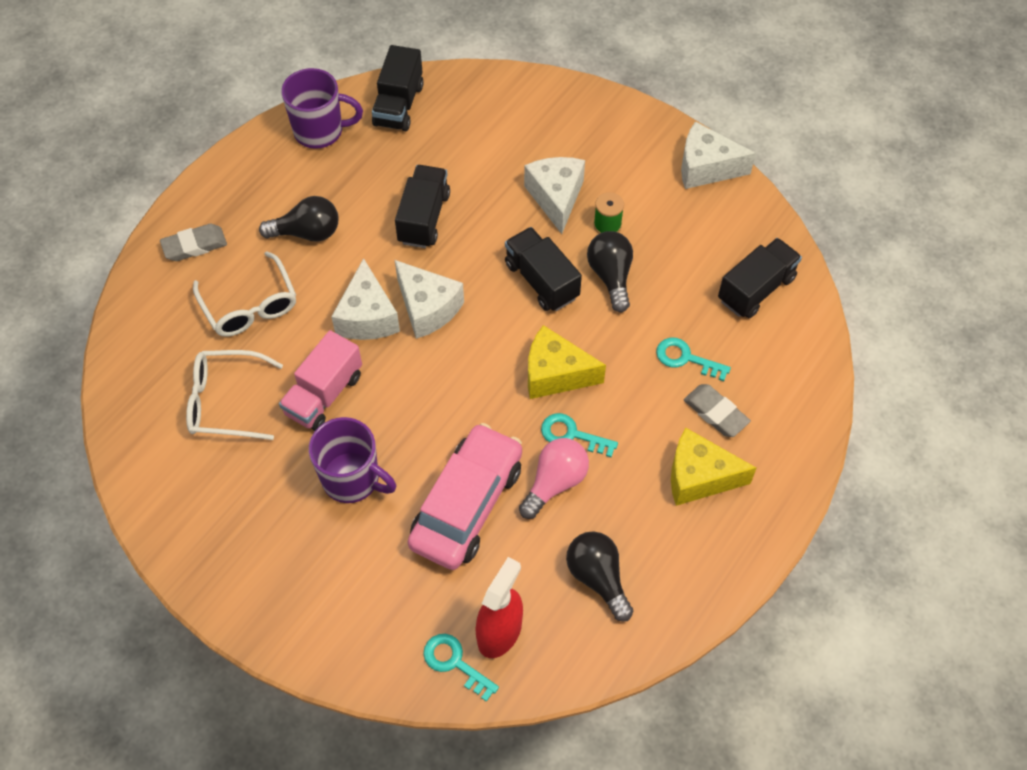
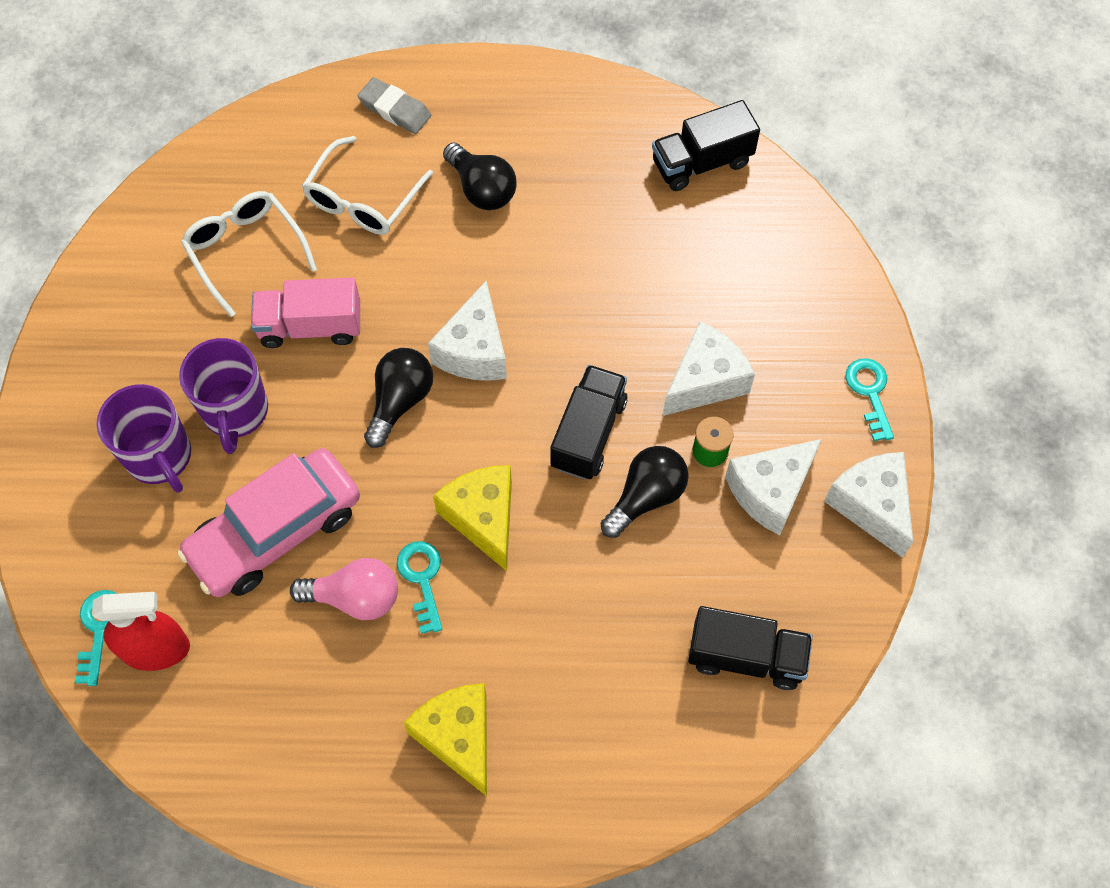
camera: 55 degrees right, 5 degrees up
(320, 131) = (611, 118): purple mug -> purple mug (160, 457)
(367, 317) = (424, 305): white cheese -> white cheese (770, 491)
(424, 218) = (580, 276): black truck -> none
(467, 505) = (275, 531): pink car -> pink car turned 150 degrees clockwise
(598, 578) = (273, 706): black light bulb -> black light bulb (400, 401)
(686, 358) = (597, 636): turquoise key -> turquoise key (870, 393)
(715, 413) = (550, 708): grey eraser -> none

